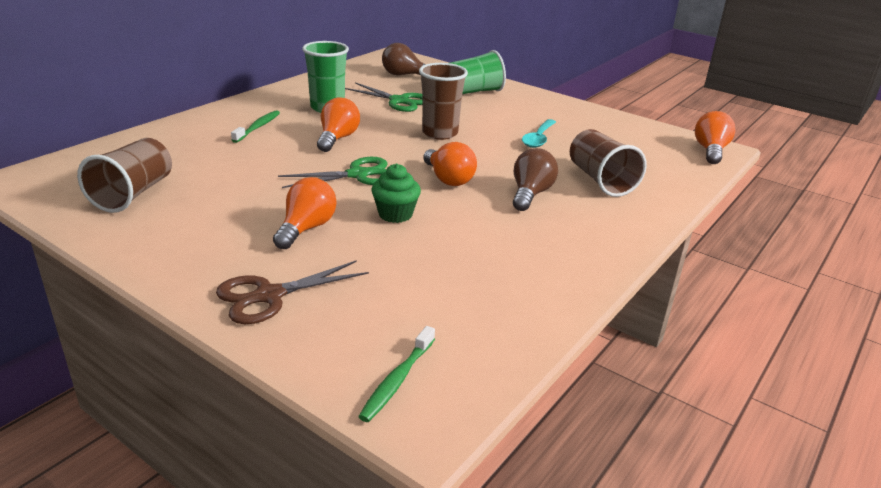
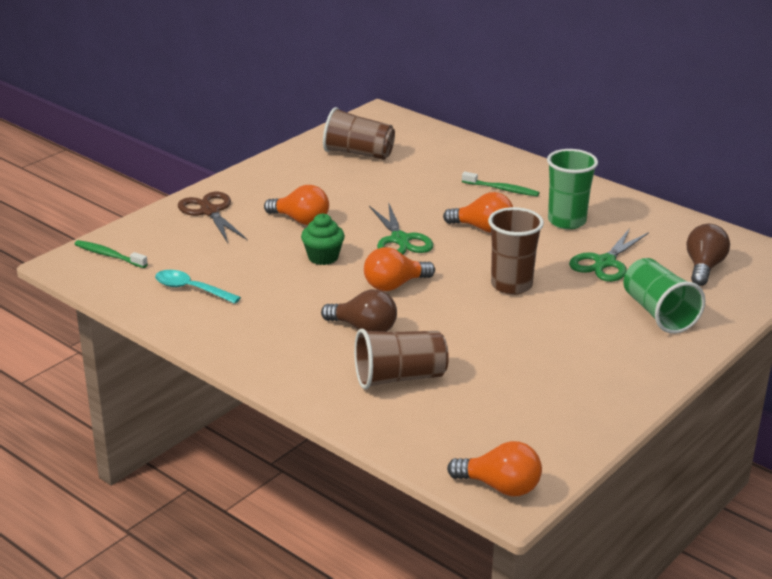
camera: 95 degrees right, 0 degrees up
(538, 139) = (511, 349): turquoise spoon -> turquoise spoon (191, 289)

